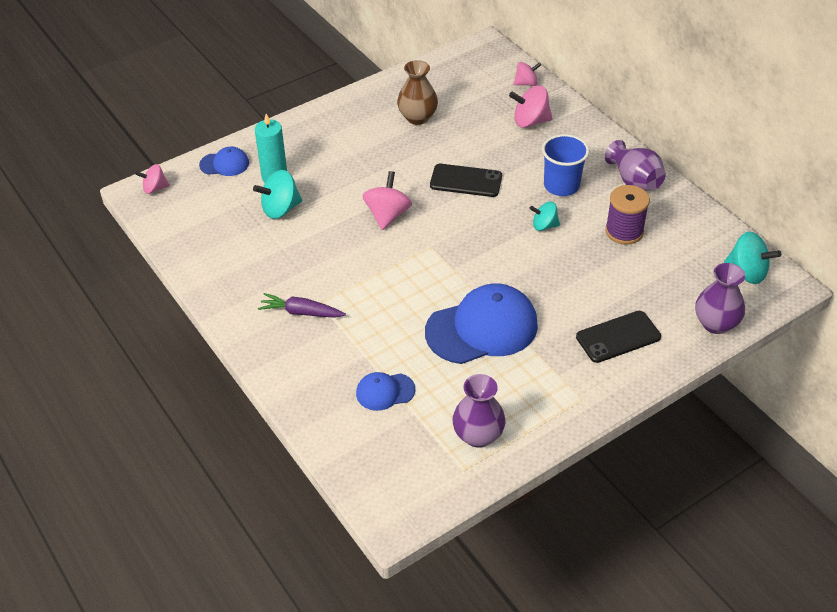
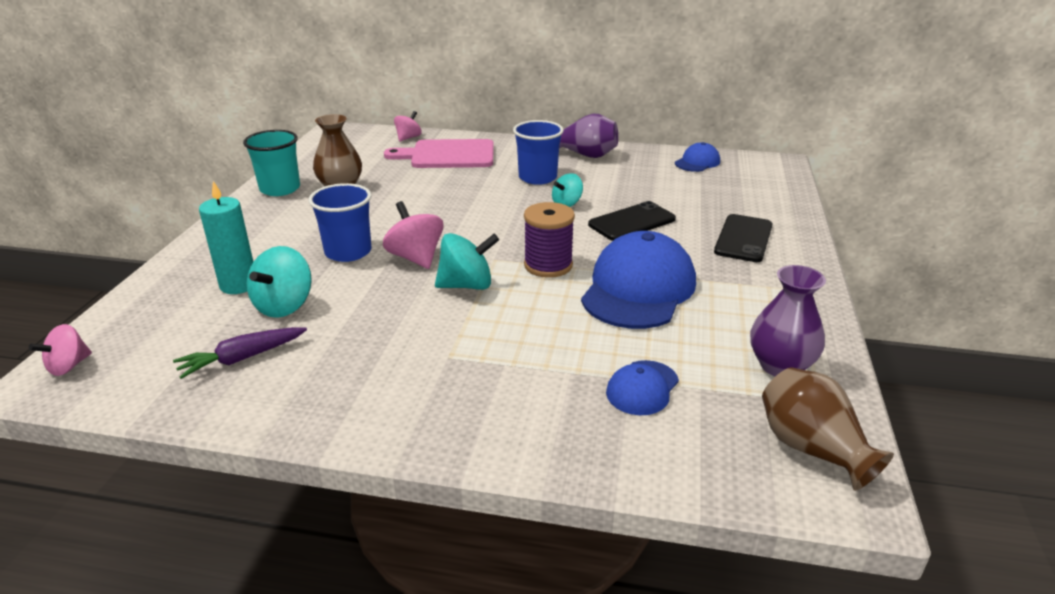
camera: 45 degrees left, 15 degrees down
(224, 164) = (153, 302): blue cap -> blue cap (697, 162)
(301, 312) = (442, 376): purple carrot -> purple carrot (242, 358)
(356, 185) = (348, 252): none -> blue cup
(380, 97) = (280, 189): none -> turquoise cup
(414, 486) = (811, 449): none -> brown vase
(466, 181) = (453, 206): black phone -> black phone (632, 222)
(530, 121) = (448, 155): pink spinning top -> pink cutting board
(624, 231) = (630, 182): purple spool -> purple spool (548, 265)
(715, 324) = (783, 199): purple vase -> none
(747, 272) = (746, 167): turquoise spinning top -> turquoise spinning top (467, 285)

